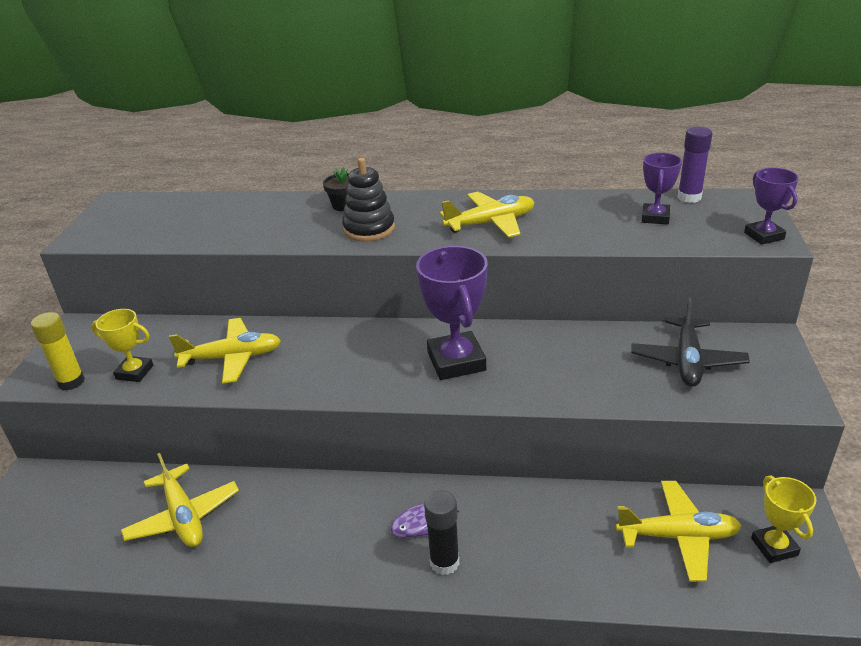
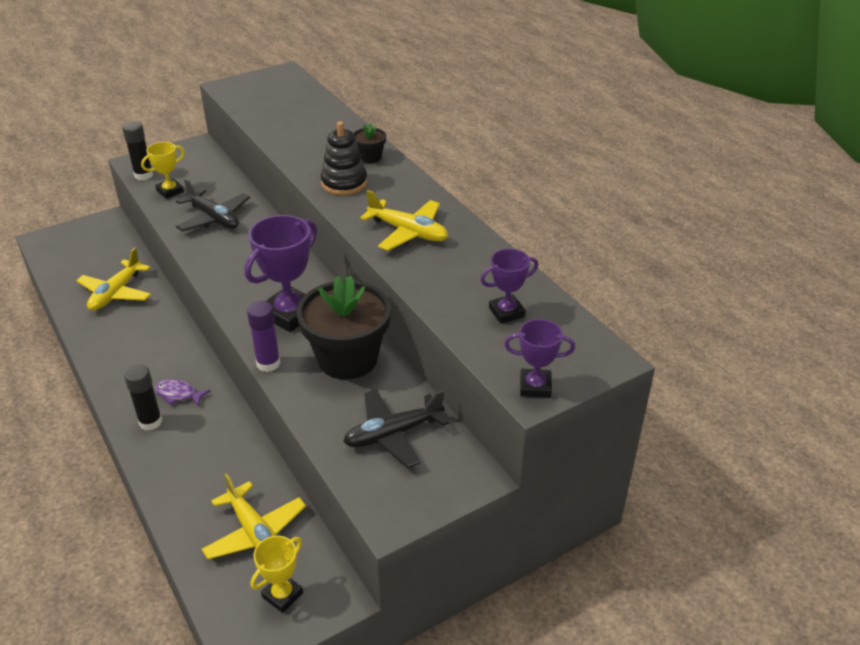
camera: 50 degrees right, 5 degrees up
(71, 382) = (143, 175): yellow glue stick -> black glue stick
(135, 372) = (170, 191): yellow trophy -> yellow trophy turned 75 degrees clockwise
(232, 358) = (214, 218): yellow plane -> black plane
(559, 350) = (347, 358): none -> black flower pot
(689, 197) = (570, 320): purple glue stick -> purple glue stick (268, 363)
(764, 236) = (535, 387): purple trophy -> purple trophy turned 60 degrees clockwise

